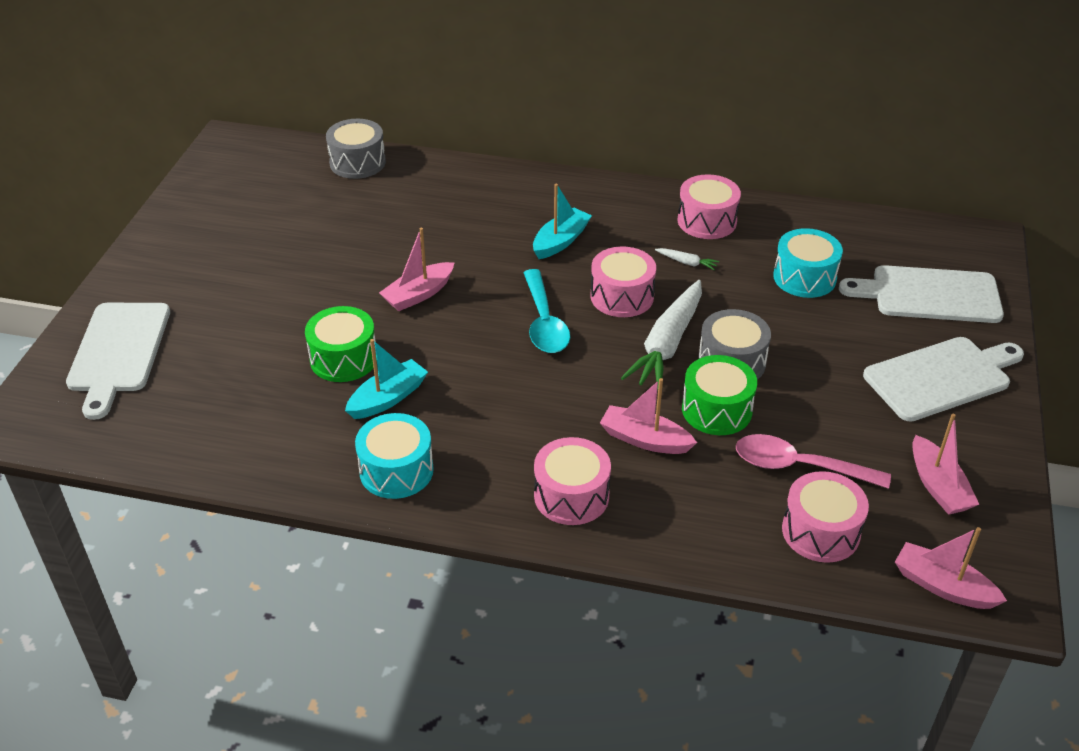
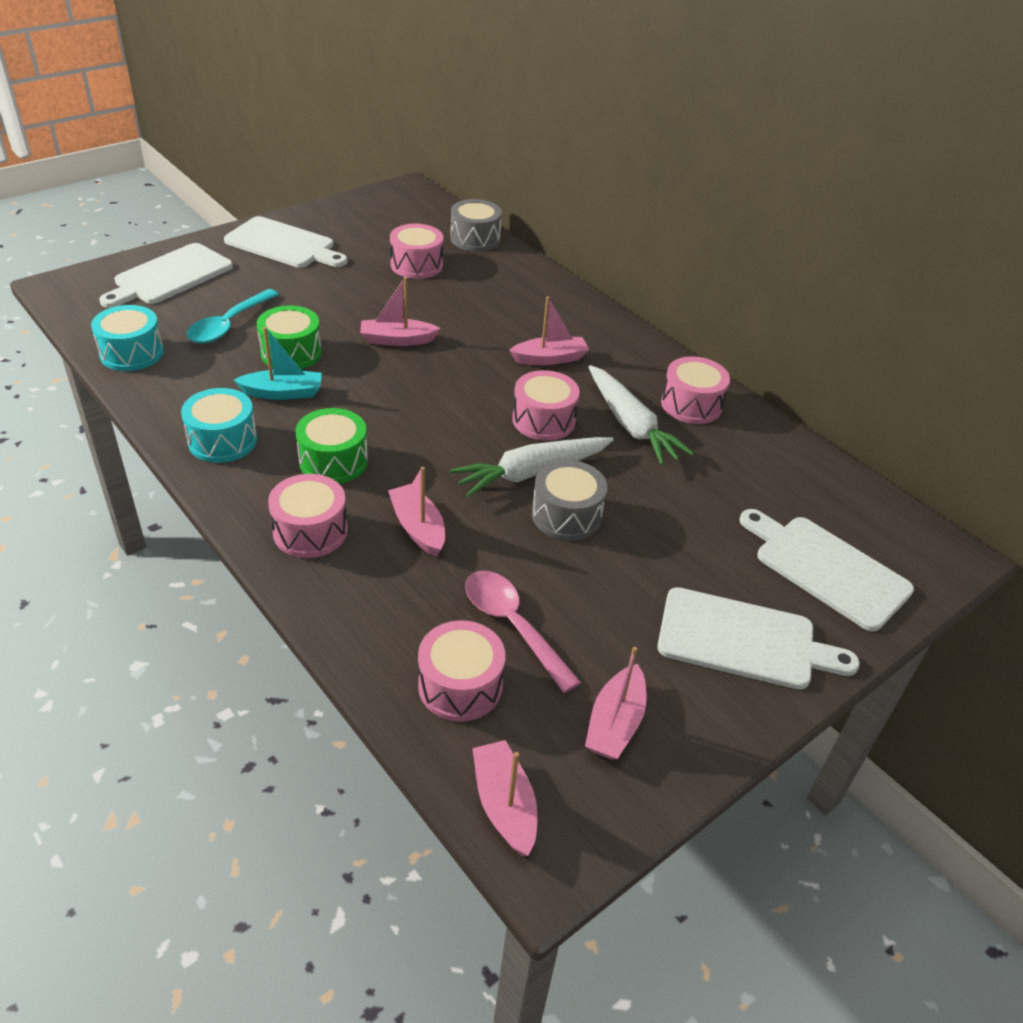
camera: 35 degrees right, 0 degrees up
(186, 260) = (283, 244): none -> white cutting board
(340, 215) = (416, 265): none -> pink drum
(544, 322) = (459, 405): turquoise spoon -> turquoise spoon (228, 325)
(560, 241) = (550, 359): turquoise boat -> pink boat
(687, 263) = (631, 425): white carrot -> white carrot, size x2.44
(716, 410) = (504, 542): green drum -> green drum (333, 461)
(804, 277) = (721, 490): turquoise drum -> turquoise drum (132, 353)

